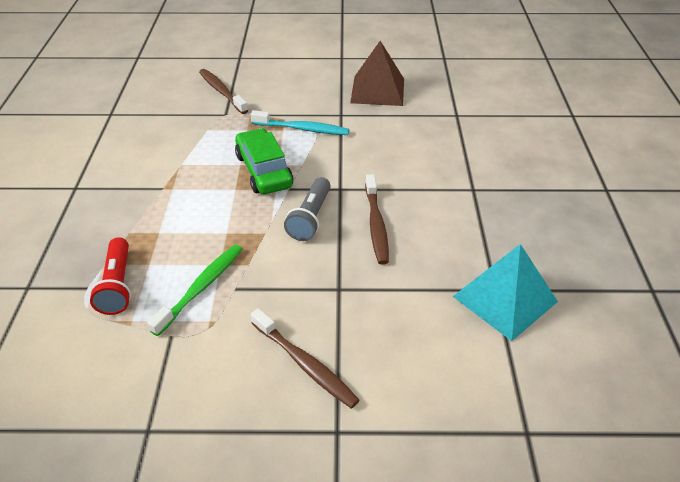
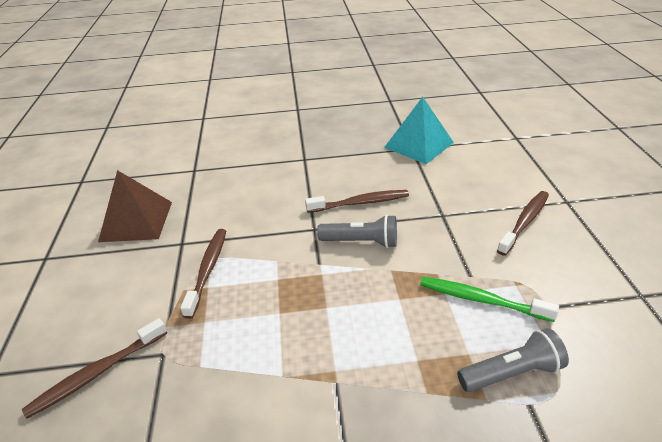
camera: 95 degrees left, 5 degrees down
(117, 285) = (511, 373): red flashlight -> grey flashlight
(264, 171) = (290, 288): green car -> none
(302, 129) = (208, 270): turquoise toothbrush -> brown toothbrush

